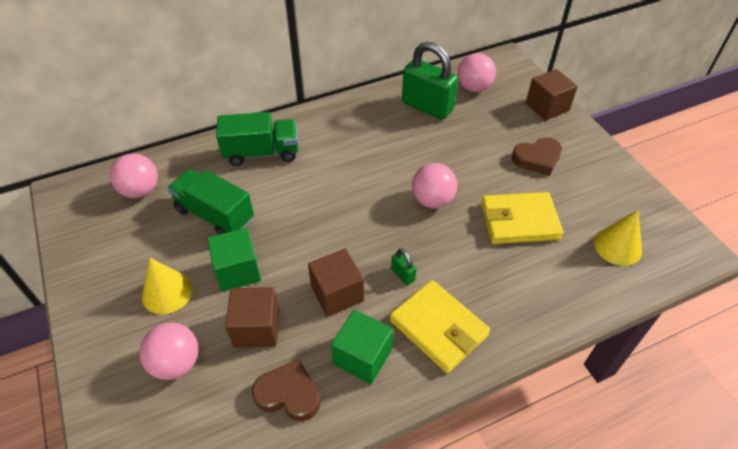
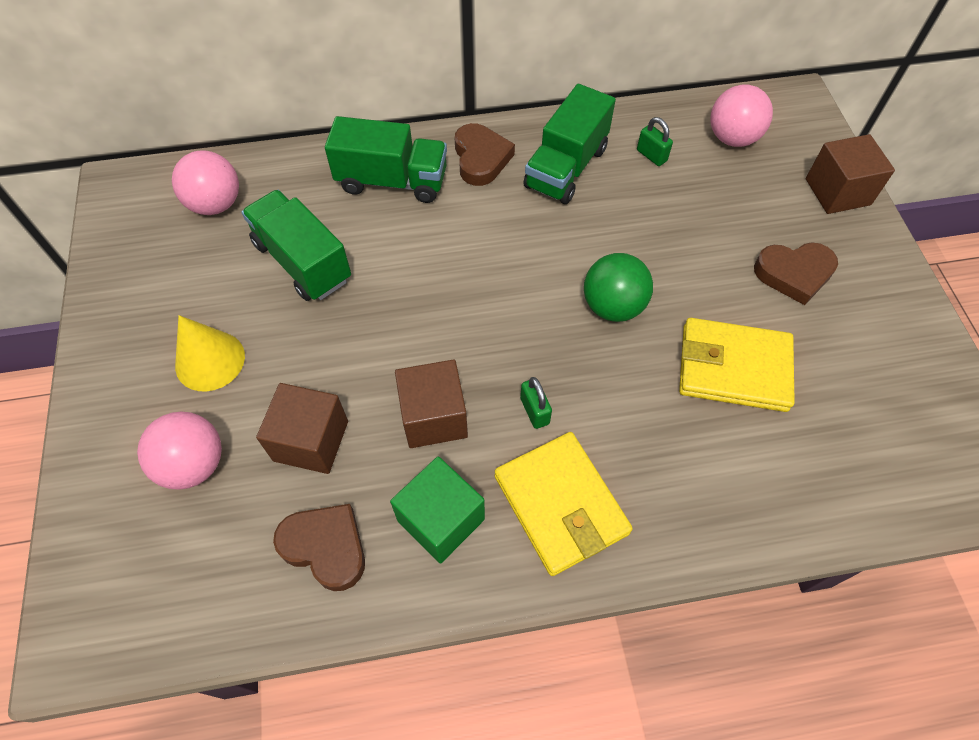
camera: 15 degrees right, 10 degrees up
(238, 271) = (310, 351): green cube -> none
(317, 128) = (481, 158): none -> brown heart
(375, 123) = (566, 168): none -> green truck
(427, 106) = (651, 155): green padlock -> green padlock, size x0.42
(432, 200) = (613, 306): pink ball -> green ball
(617, 246) = (874, 443): yellow cone -> none

